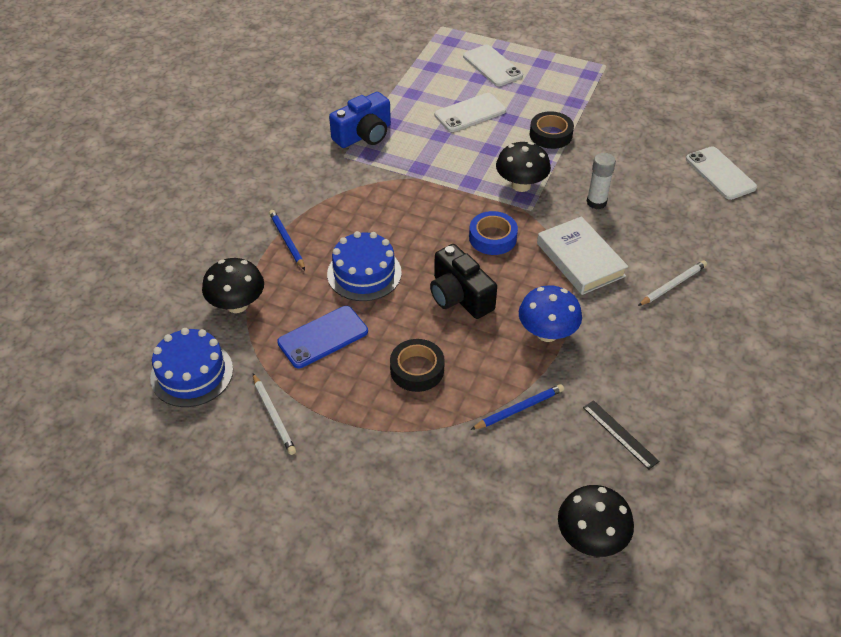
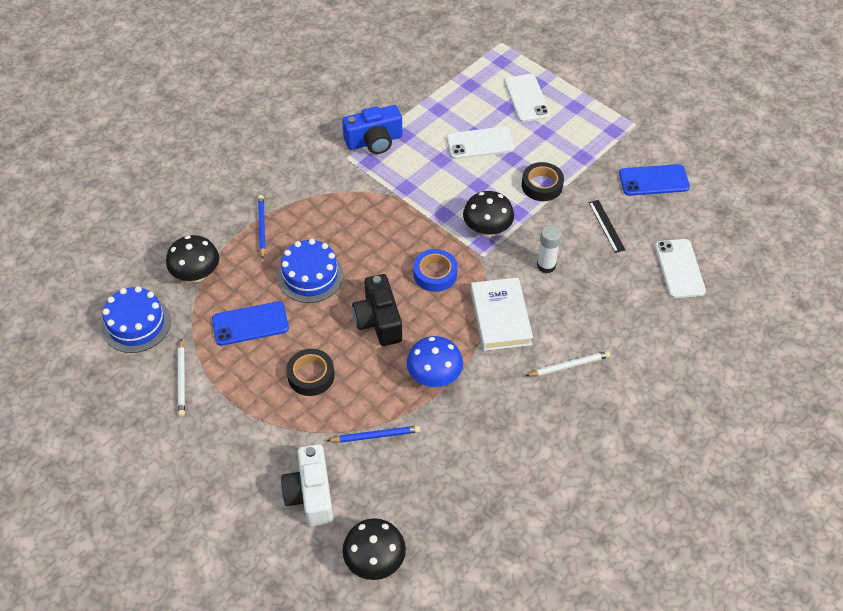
camera: 20 degrees right, 5 degrees up
(482, 491) = (311, 494): none -> white camera
(620, 434) = (446, 484): black ruler -> black ruler (606, 226)
(650, 106) = (653, 180): none -> blue phone

